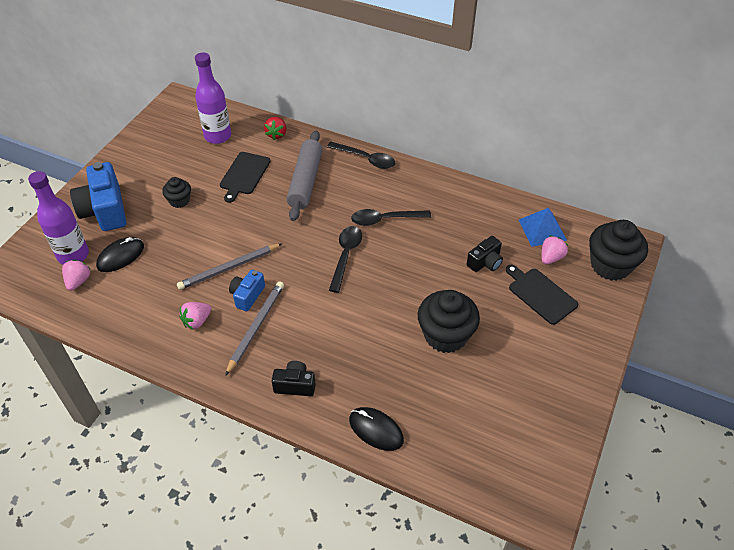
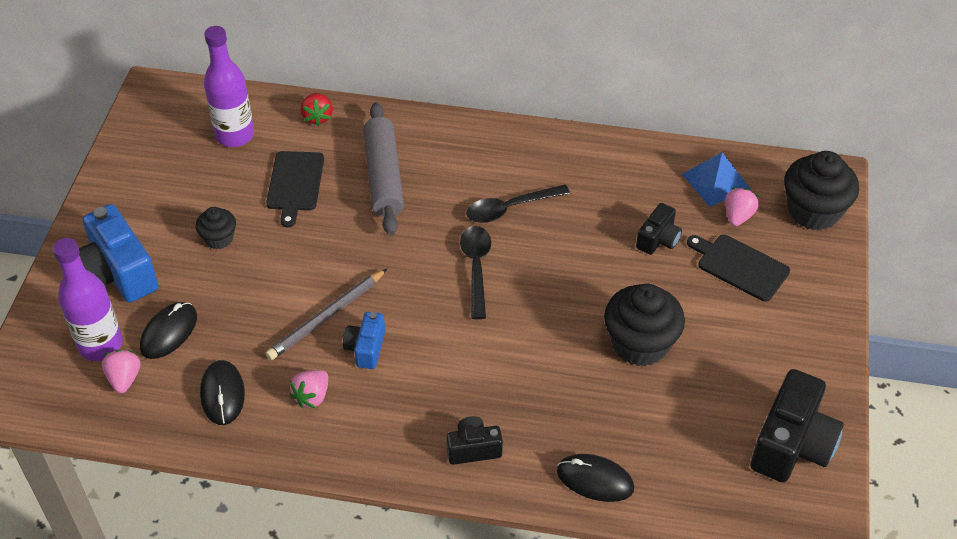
camera: 15 degrees left, 0 degrees up
(138, 306) = (222, 394): none -> black mouse
(256, 327) = (394, 387): grey pencil -> none
(366, 159) = (454, 129): black spoon -> none
(538, 439) = (792, 444): none -> black camera

